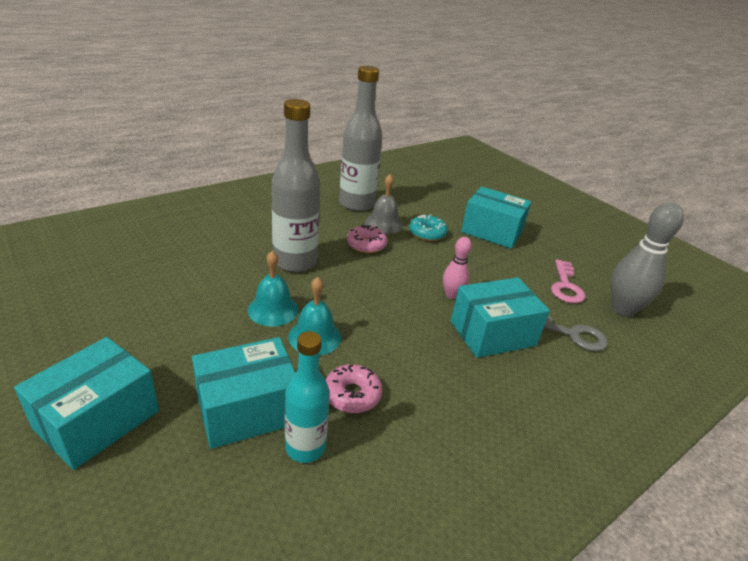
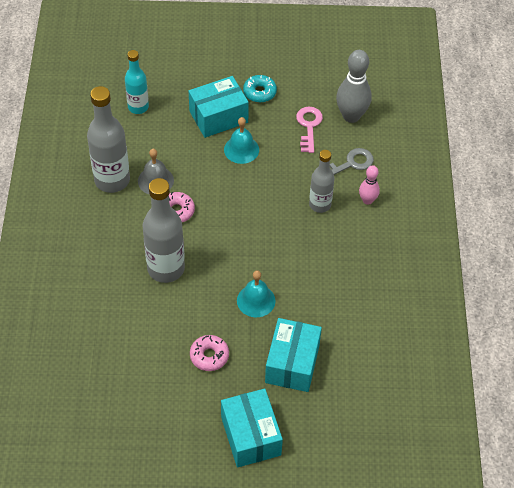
camera: 50 degrees left, 20 degrees up
(273, 309) = (213, 309): turquoise bell -> turquoise bell (241, 149)
(305, 447) = (336, 350): turquoise bottle -> turquoise bottle (138, 107)
(352, 395) = (316, 309): pink donut -> pink donut (209, 356)
(427, 233) = (190, 161): turquoise donut -> turquoise donut (259, 92)
(452, 295) = (270, 199): pink bowling pin -> pink bowling pin (367, 200)
(492, 333) = (320, 205): turquoise box -> grey bottle
(565, 286) = (309, 126): pink key -> pink key turned 135 degrees counterclockwise

